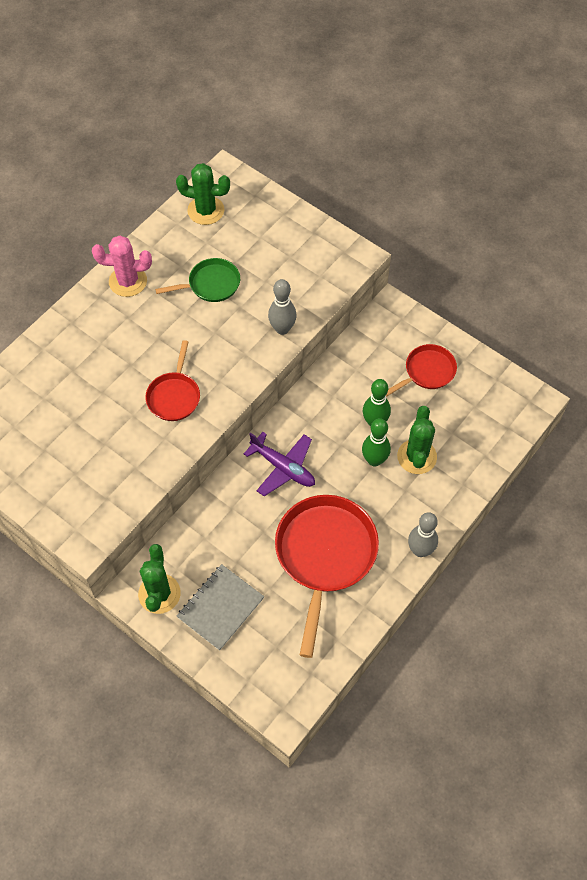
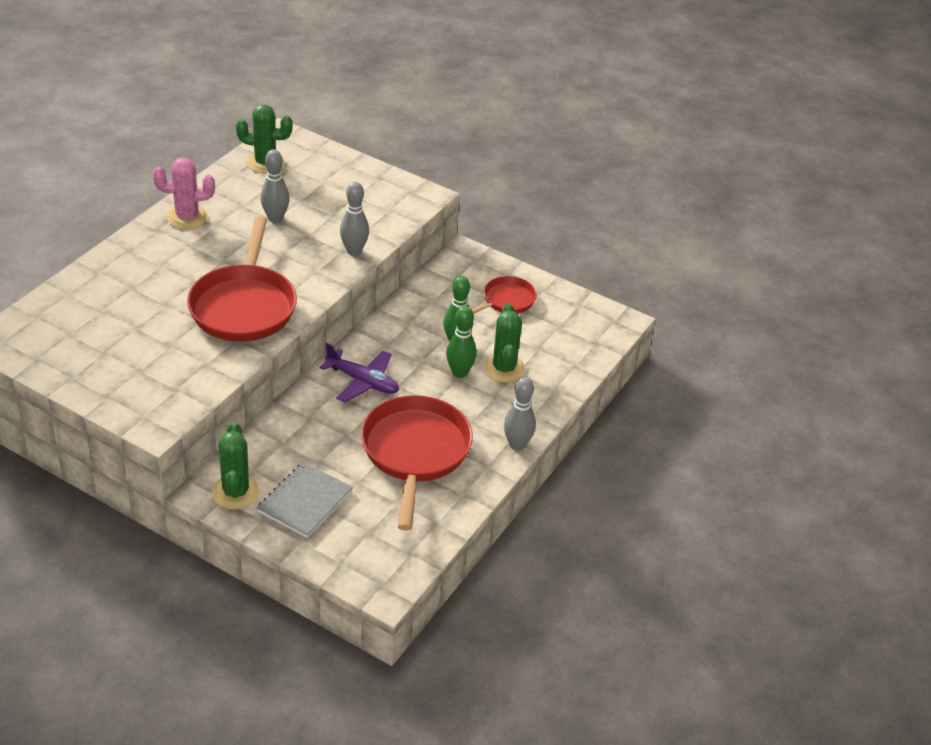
camera: 10 degrees left, 20 degrees down
(174, 396) = (244, 305): red pan -> red pan, size x1.86
(210, 284) = (275, 218): green pan -> grey bowling pin

